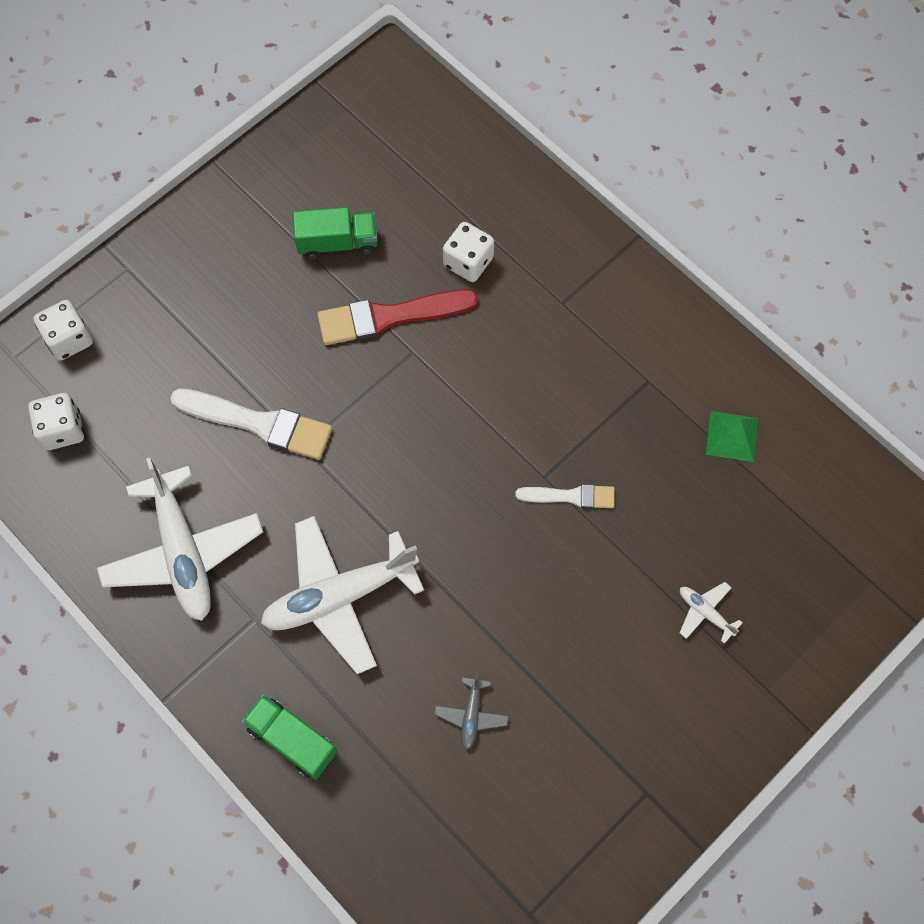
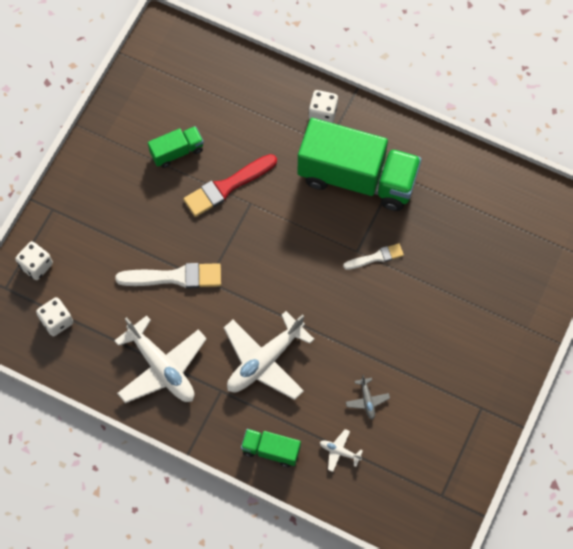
camera: 20 degrees left, 0 degrees up
(468, 262) = (261, 137): white dice -> white dice (323, 113)
(588, 367) = (357, 178): none -> green truck
(705, 612) = (477, 297): white plane -> white plane (339, 451)
(732, 436) = (455, 191): green pyramid -> none

